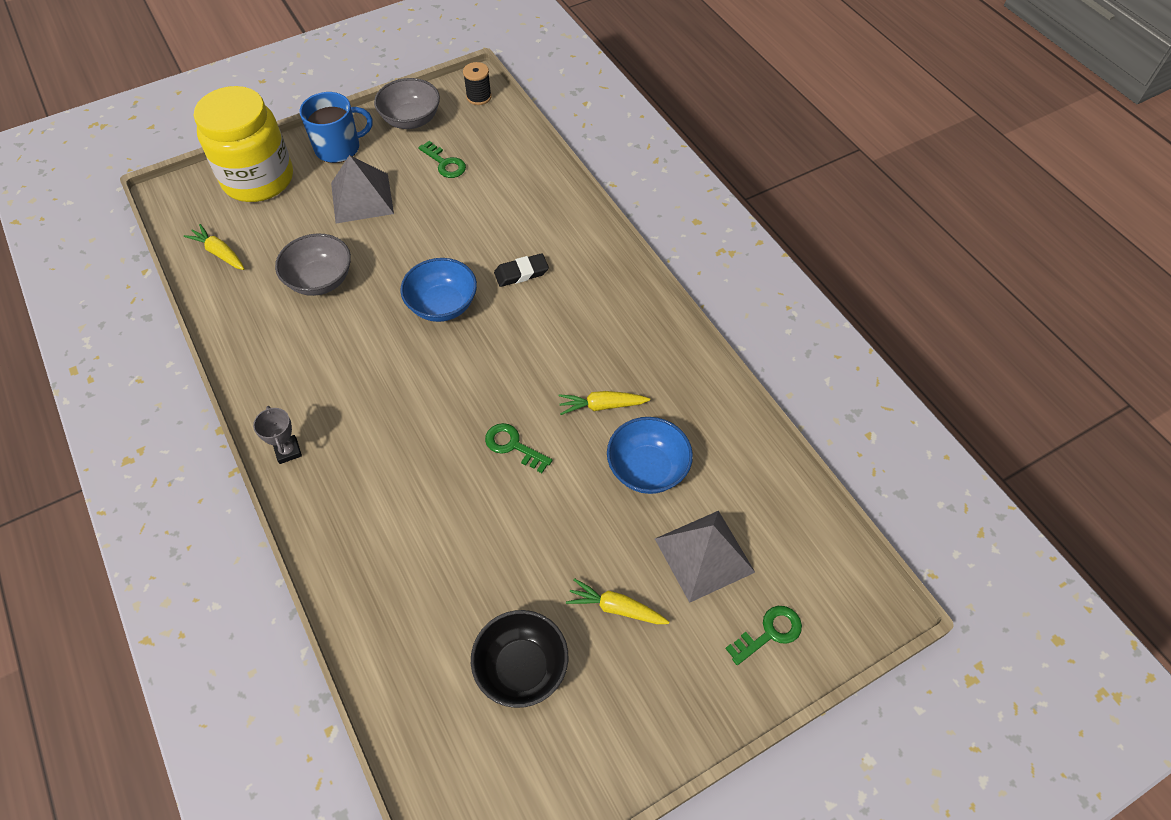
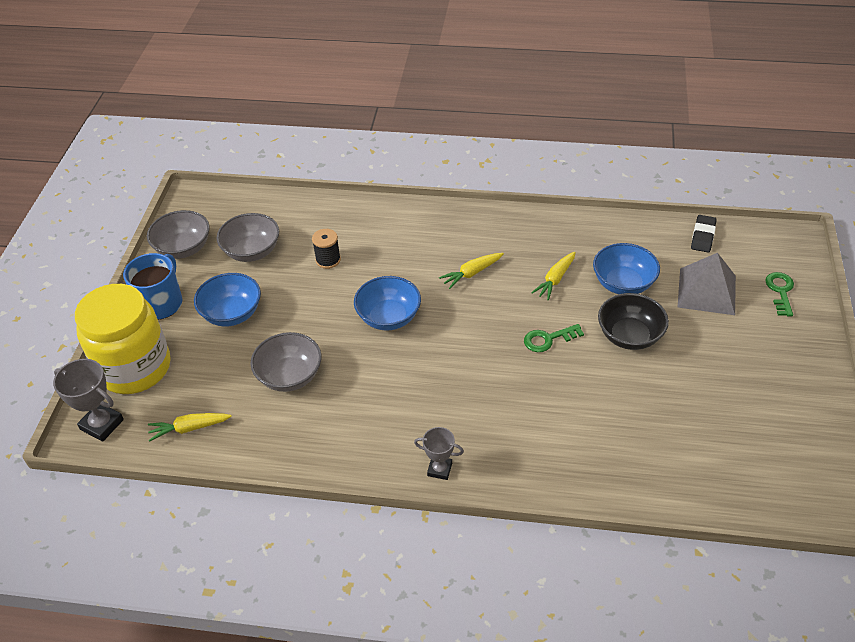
camera: 50 degrees left, 10 degrees down
(188, 199) = (102, 424): none -> grey trophy
(362, 198) = (232, 314): grey pyramid -> blue bowl
(445, 163) = (252, 251): green key -> grey bowl
(479, 97) = (207, 202): black spool -> black spool (328, 260)
(521, 273) = (402, 262): black eraser -> black eraser (703, 236)
(521, 667) = (724, 419): black bowl -> black bowl (629, 336)
(616, 607) = (713, 350): yellow carrot -> yellow carrot (471, 273)

